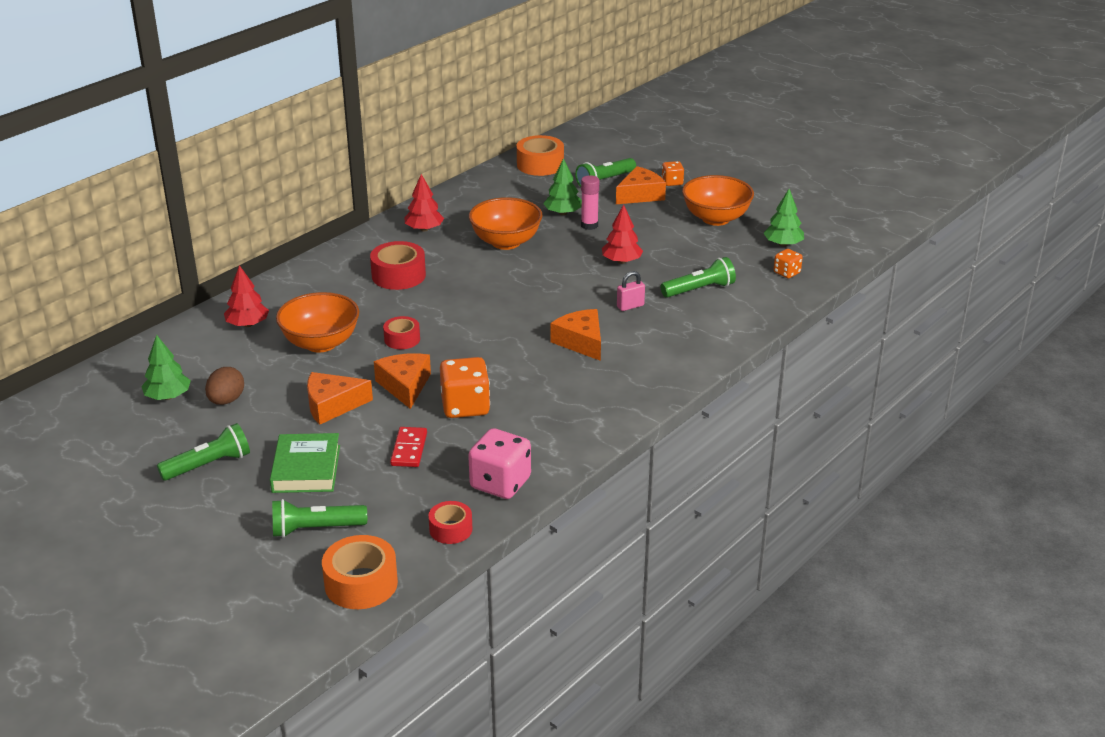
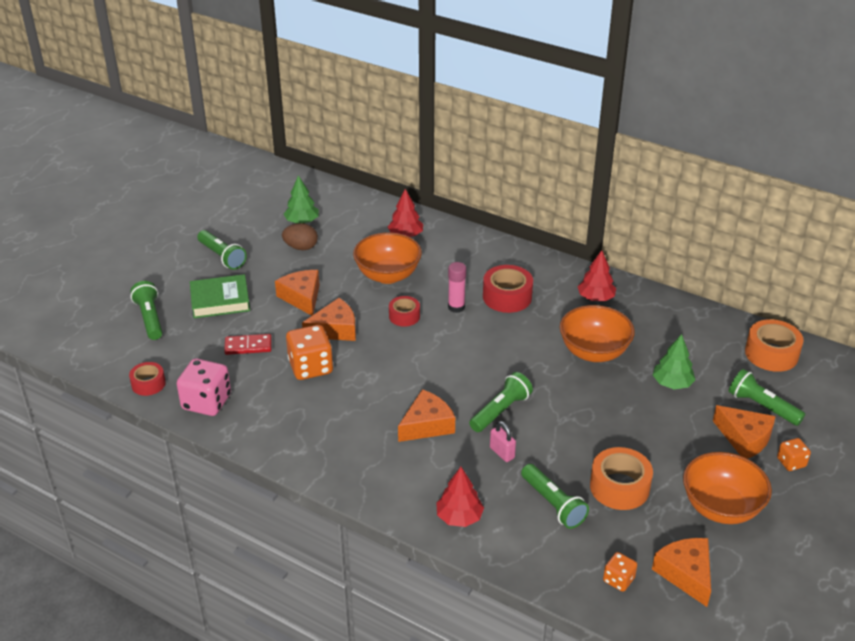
camera: 80 degrees right, 5 degrees up
(361, 583) = (89, 350): orange tape -> orange tape (619, 487)
(573, 300) = (500, 411): none -> green flashlight
(589, 225) = (655, 406): pink glue stick -> pink glue stick (456, 307)
(621, 261) = (589, 438): red tree -> red tree (459, 517)
(783, 244) = (686, 574): green tree -> orange cheese

